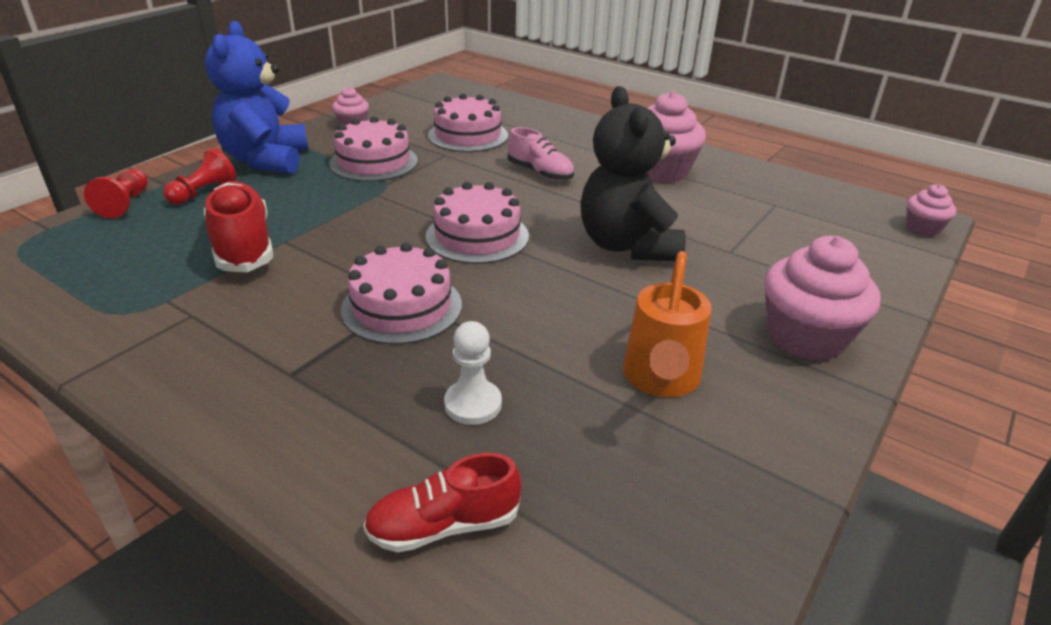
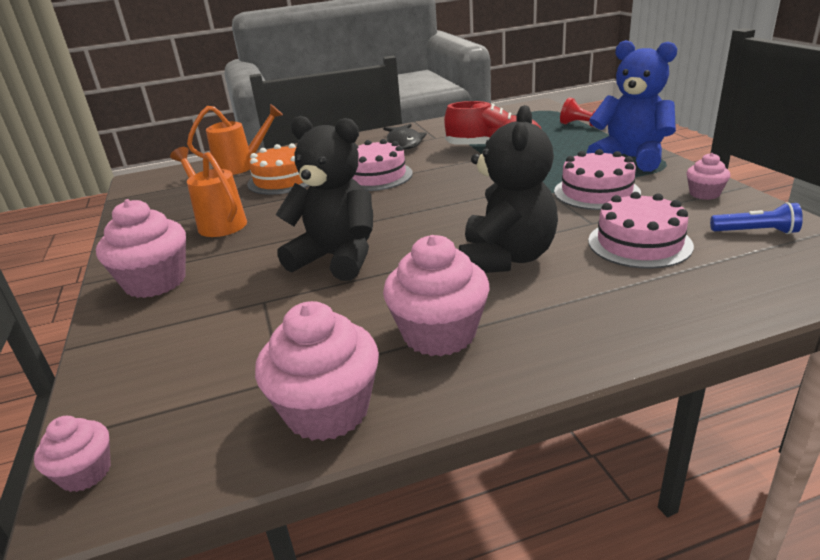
camera: 130 degrees right, 5 degrees down
(203, 192) = (582, 141): red pawn -> none
(226, 340) = (404, 142): none -> black fish
(417, 107) = (756, 232): none -> blue flashlight
(444, 525) = (241, 166): red shoe -> orange watering can
(473, 404) = (283, 180): white pawn -> orange cake
(477, 236) = (424, 208): pink cake -> none
(540, 173) = (506, 258): pink shoe -> black teddy bear
(767, 181) = (327, 410): none -> pink cupcake

